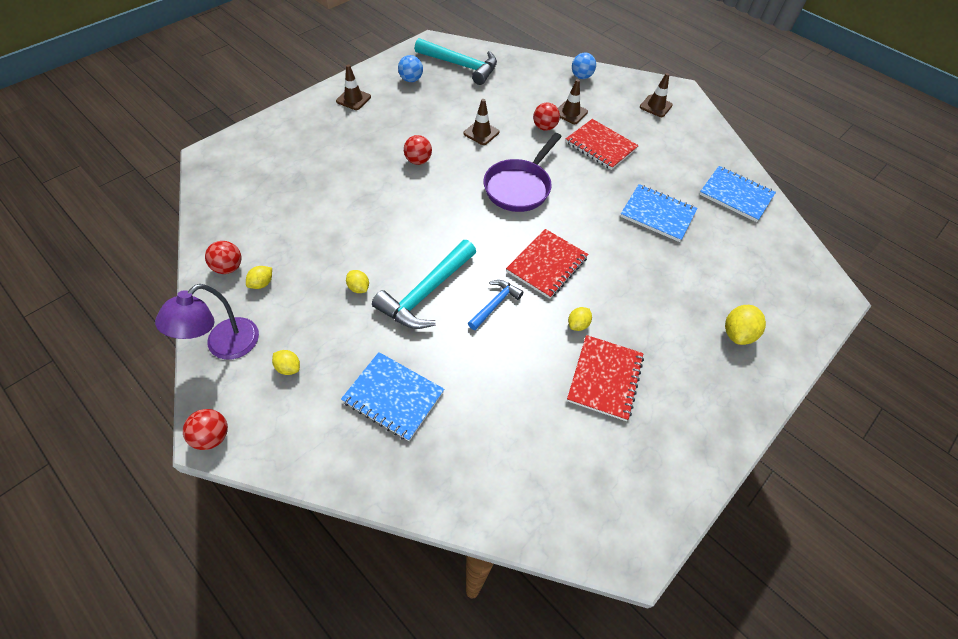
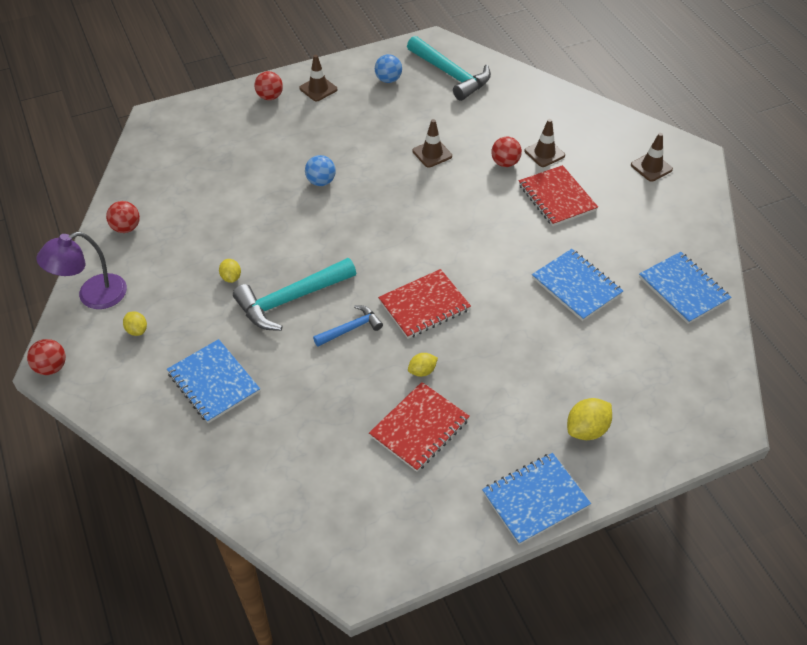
camera: 25 degrees right, 5 degrees down
(262, 283) = (148, 250): yellow lemon -> none
(418, 161) = (350, 168): red ball -> red ball (270, 97)
(519, 187) = (441, 220): purple pan -> none
(581, 77) = (582, 114): blue ball -> blue ball (321, 182)
(735, 411) = (535, 499): none -> blue notebook

